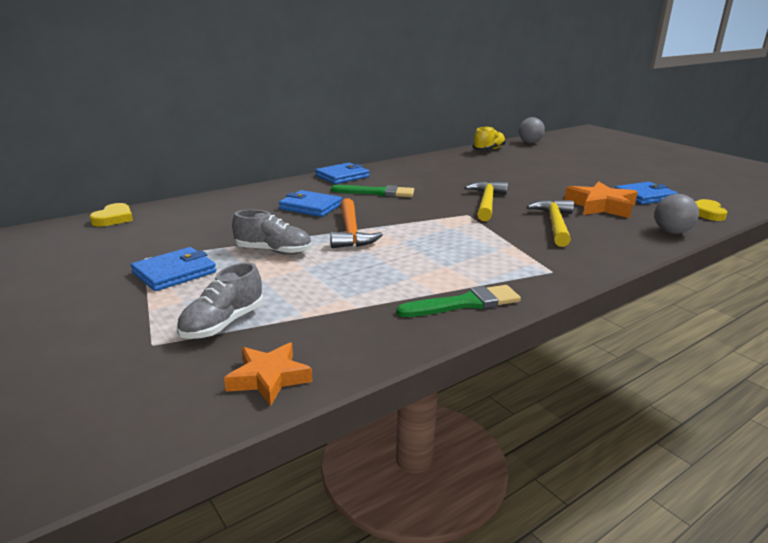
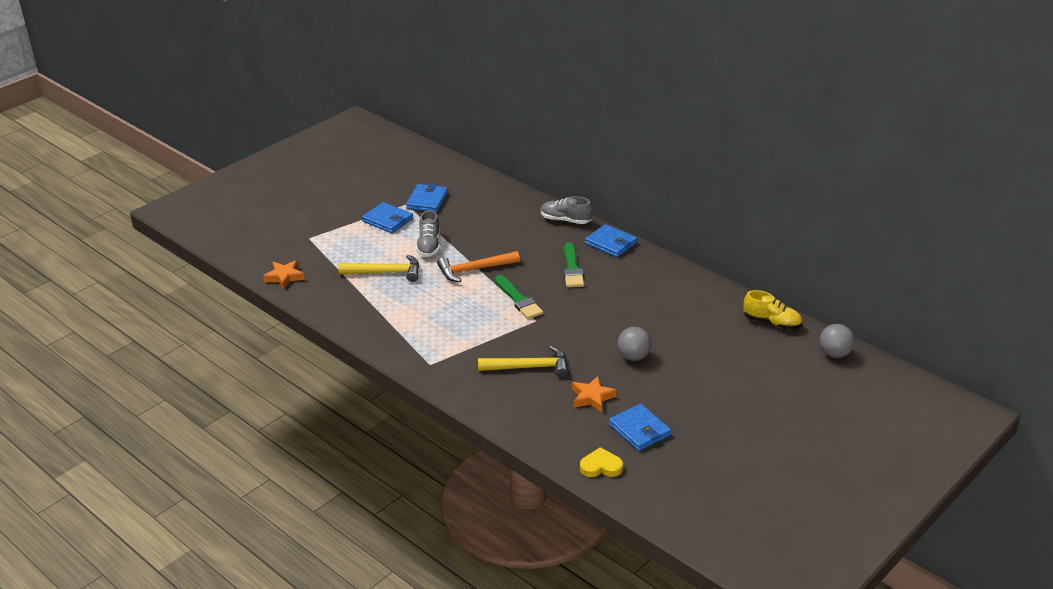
camera: 80 degrees right, 10 degrees up
(114, 218) = (464, 173): yellow heart -> none
(223, 324) = (331, 252): grey shoe -> grey shoe (565, 220)
(311, 207) = (521, 243): blue wallet -> blue wallet (427, 200)
(464, 303) = (372, 328): green brush -> green brush (518, 299)
(486, 203) = (571, 329): yellow hammer -> yellow hammer (385, 272)
(601, 206) = (592, 397): orange star -> orange star, size x0.66
(671, 232) = (535, 434): grey ball -> grey ball (633, 357)

